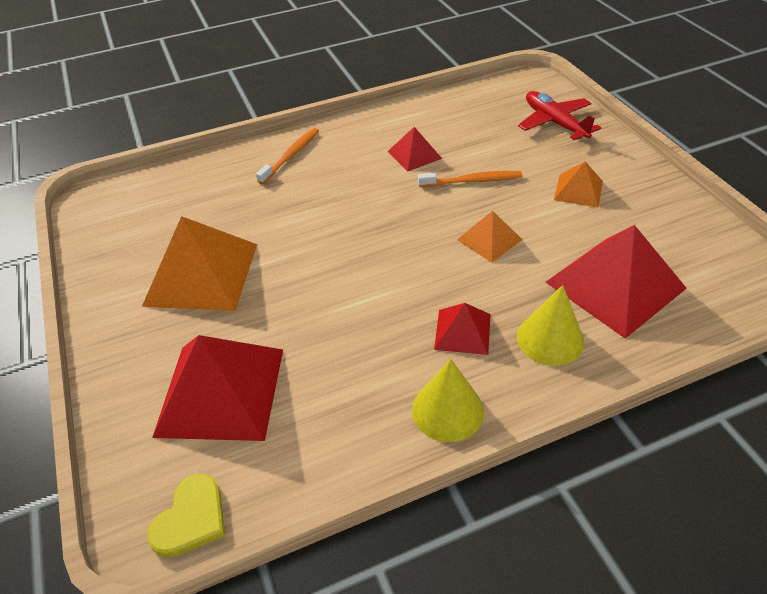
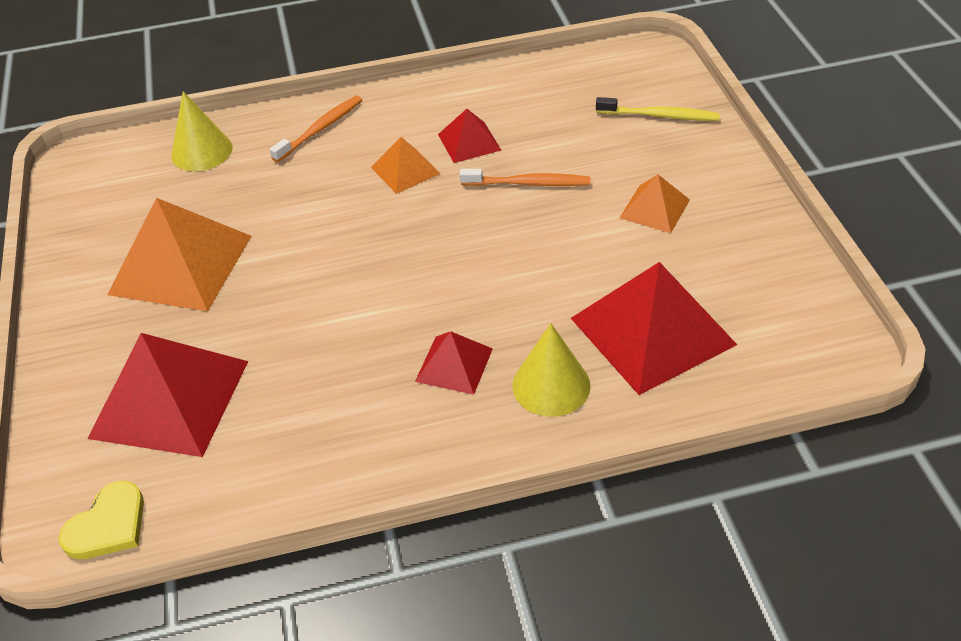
camera: 10 degrees right, 0 degrees up
(447, 410) = (407, 450): yellow cone -> yellow cone (202, 151)
(489, 239) = (523, 259): orange pyramid -> orange pyramid (405, 170)
(554, 122) = (659, 116): red plane -> yellow toothbrush

